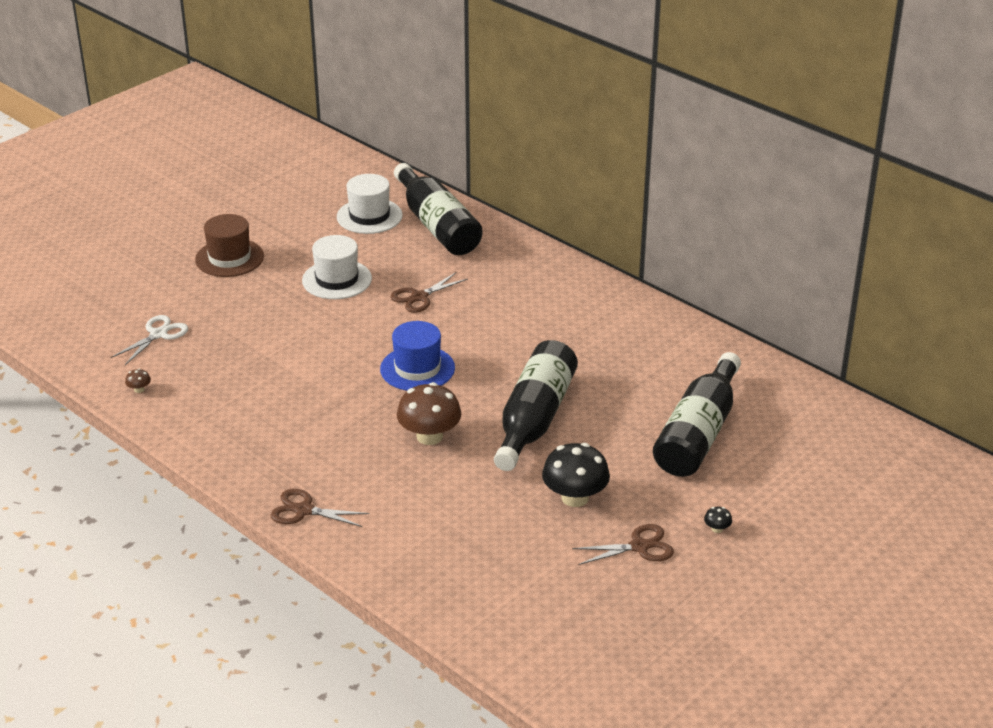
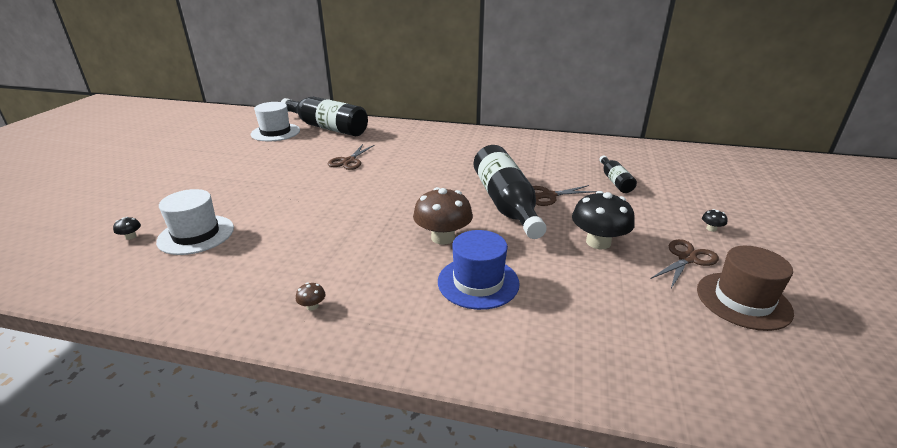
camera: 30 degrees left, 5 degrees down
(139, 389) = (127, 286): brown mushroom -> brown mushroom (312, 306)
(158, 334) = (131, 236): white scissors -> black mushroom
(229, 258) = (177, 173): brown hat -> brown hat (743, 300)
(304, 510) = (387, 339): brown scissors -> brown scissors (548, 196)
(337, 280) = (277, 166): white hat -> white hat (196, 234)
(417, 368) = (388, 198): blue hat -> blue hat (478, 282)
(698, 433) = (615, 181): black bottle -> black bottle, size x0.49

